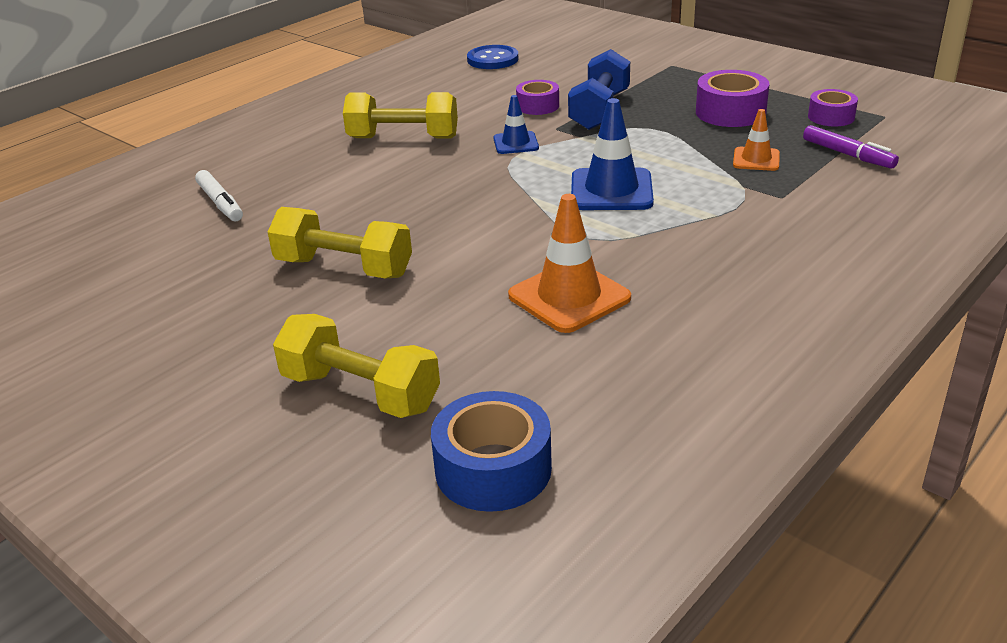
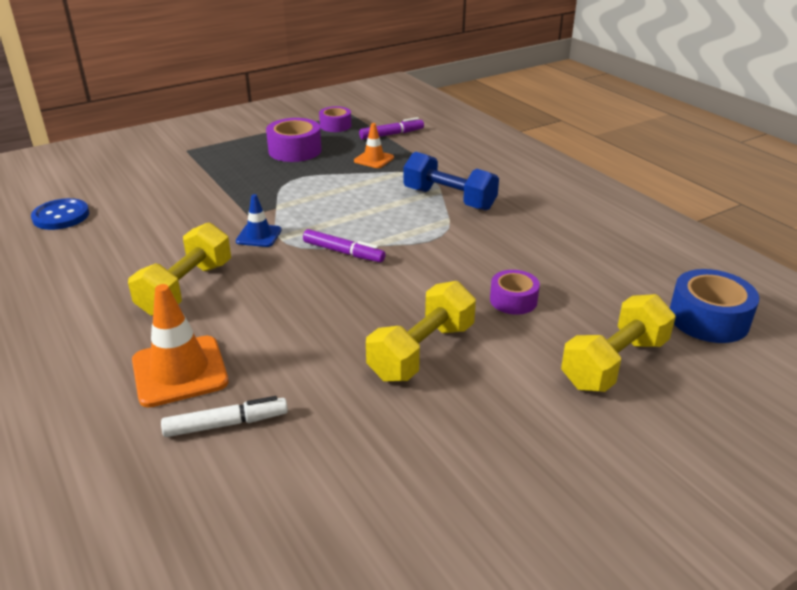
camera: 75 degrees left, 0 degrees up
(510, 191) = (343, 252): none -> purple marker
(537, 106) = (196, 214): purple tape -> purple tape (513, 300)
(569, 297) = (518, 257): orange traffic cone -> orange traffic cone (180, 371)
(600, 110) = (237, 192): blue dumbbell -> blue dumbbell (449, 199)
(611, 190) = (377, 214): blue traffic cone -> none

